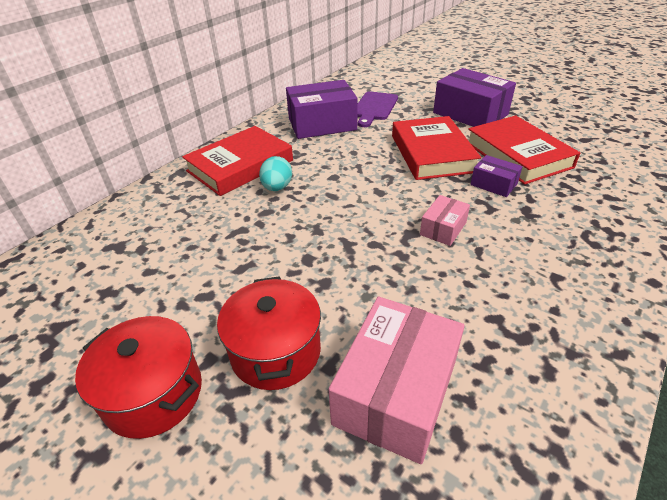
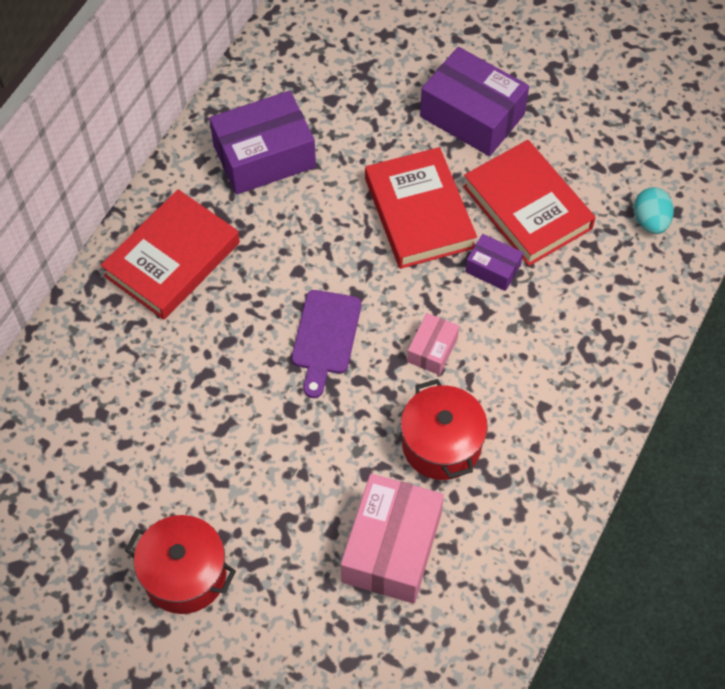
camera: 10 degrees left, 20 degrees up
(275, 351) = (281, 522): red pot -> red pot (441, 444)
(277, 188) = (231, 298): turquoise egg -> turquoise egg (650, 221)
(374, 108) = (335, 109): purple cutting board -> purple cutting board (325, 337)

